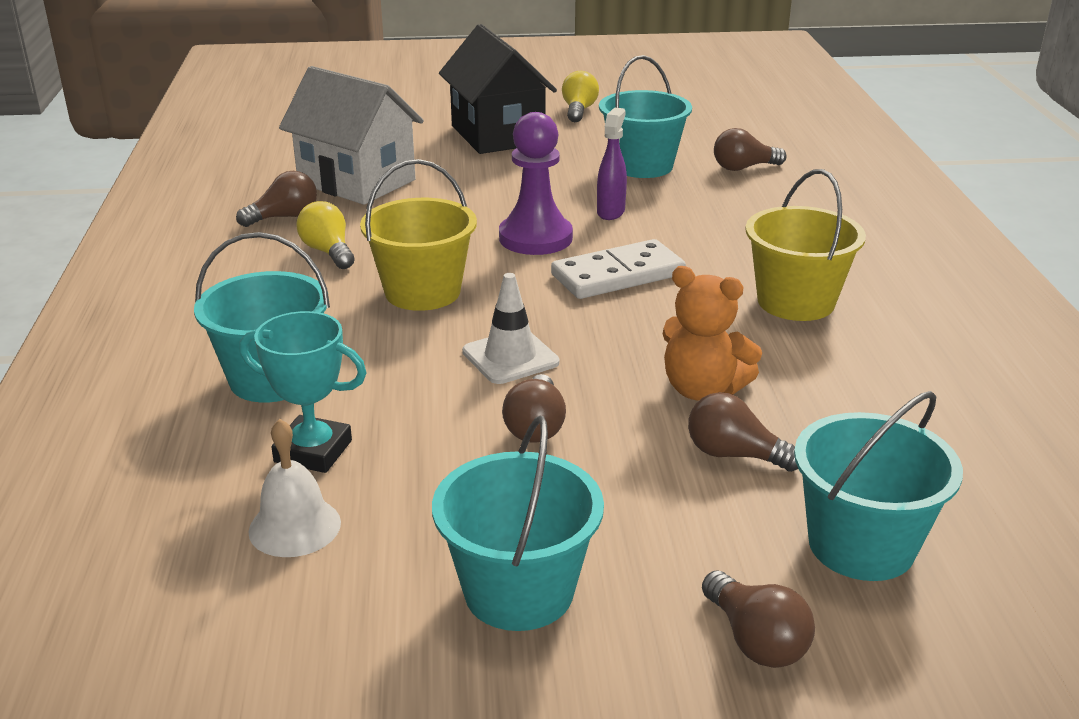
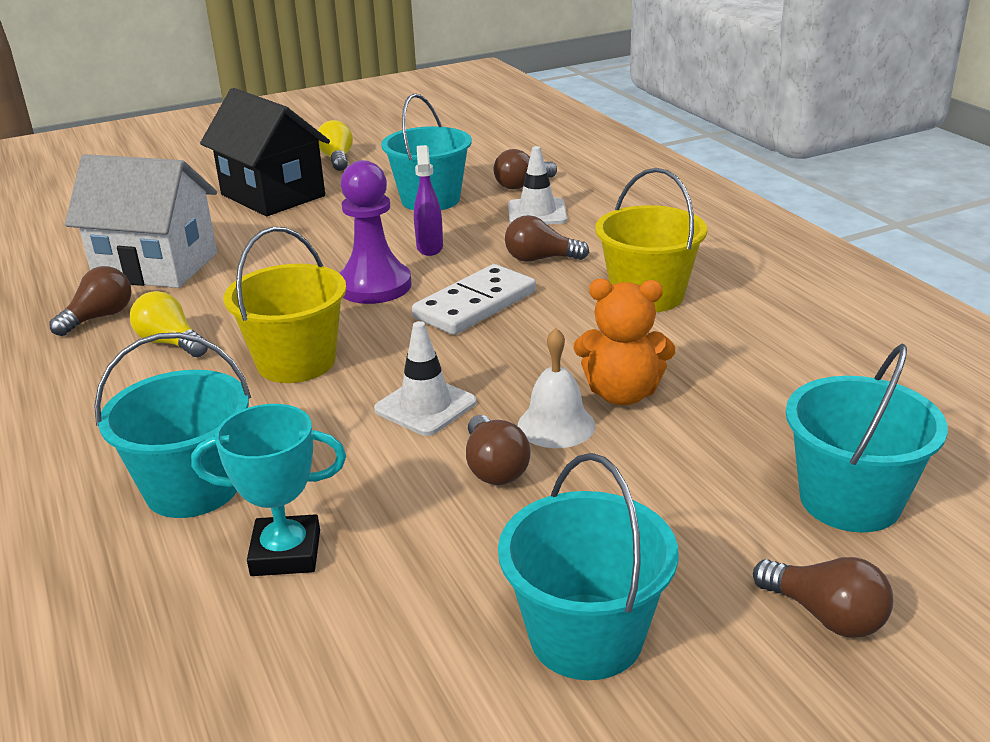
camera: 20 degrees left, 0 degrees up
(295, 526) = (317, 639): white bell -> white bell (556, 425)
(734, 455) = (690, 447): brown light bulb -> brown light bulb (540, 259)
(739, 198) = (537, 213): none -> white traffic cone

